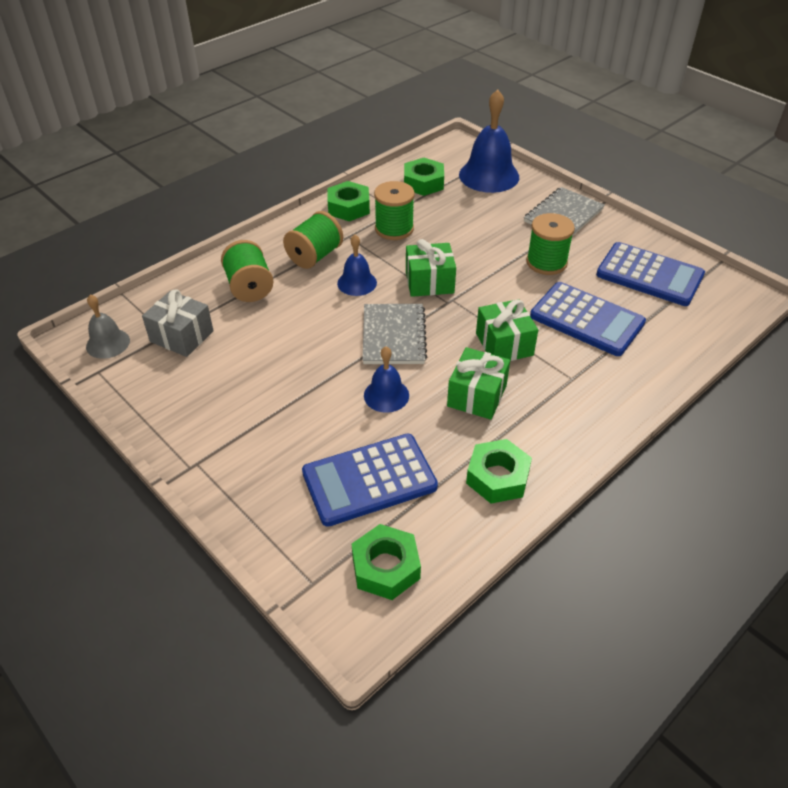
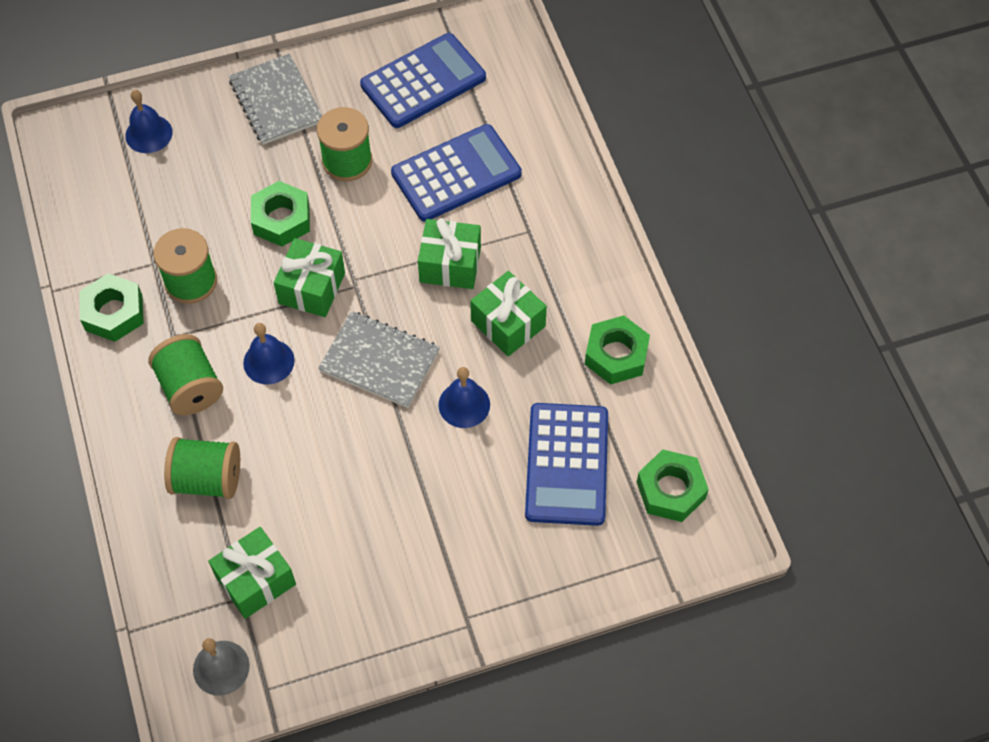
camera: 65 degrees left, 15 degrees up
(182, 336) = (255, 580): grey gift -> green gift
(423, 183) = (116, 209): green nut -> green nut (281, 219)
(489, 175) = (148, 134): blue bell -> blue bell, size x0.56

